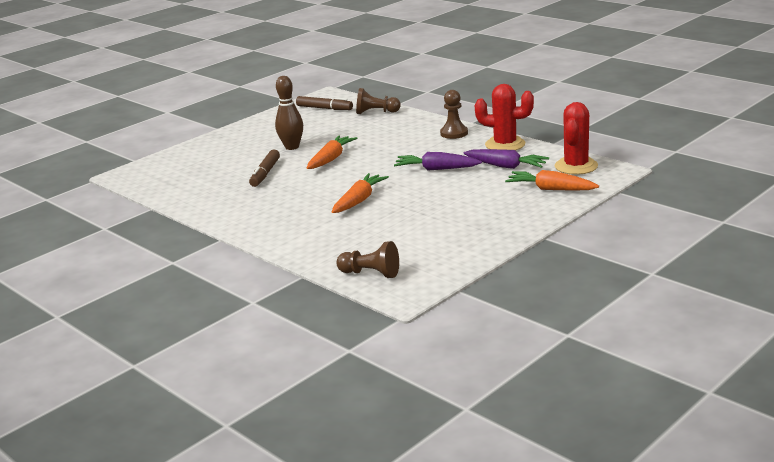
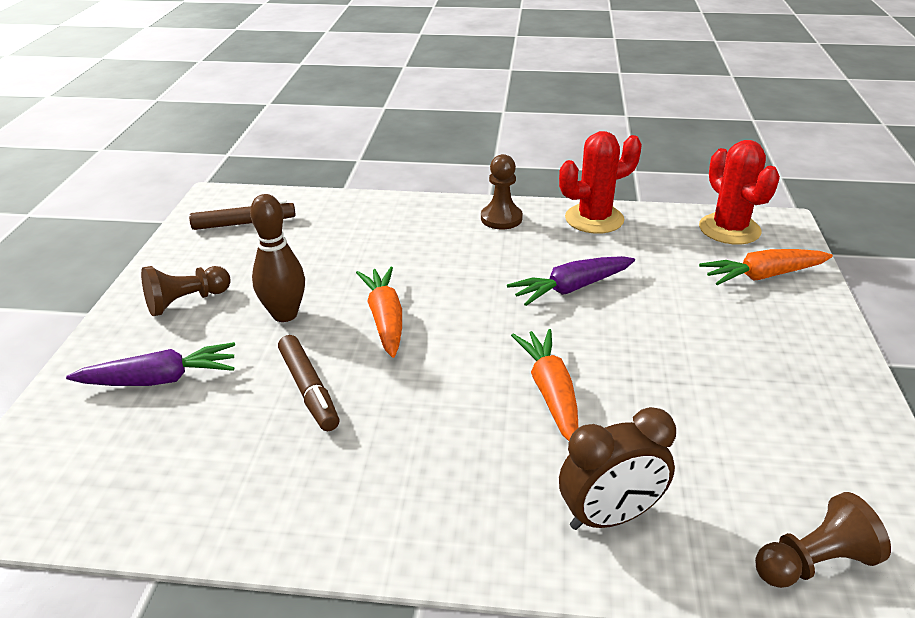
camera: 40 degrees left, 10 degrees up
(317, 239) = (610, 517): none -> brown clock
(376, 112) = (338, 211): brown pawn -> brown pawn (186, 302)
(506, 166) = (651, 255): purple carrot -> purple carrot (160, 379)

